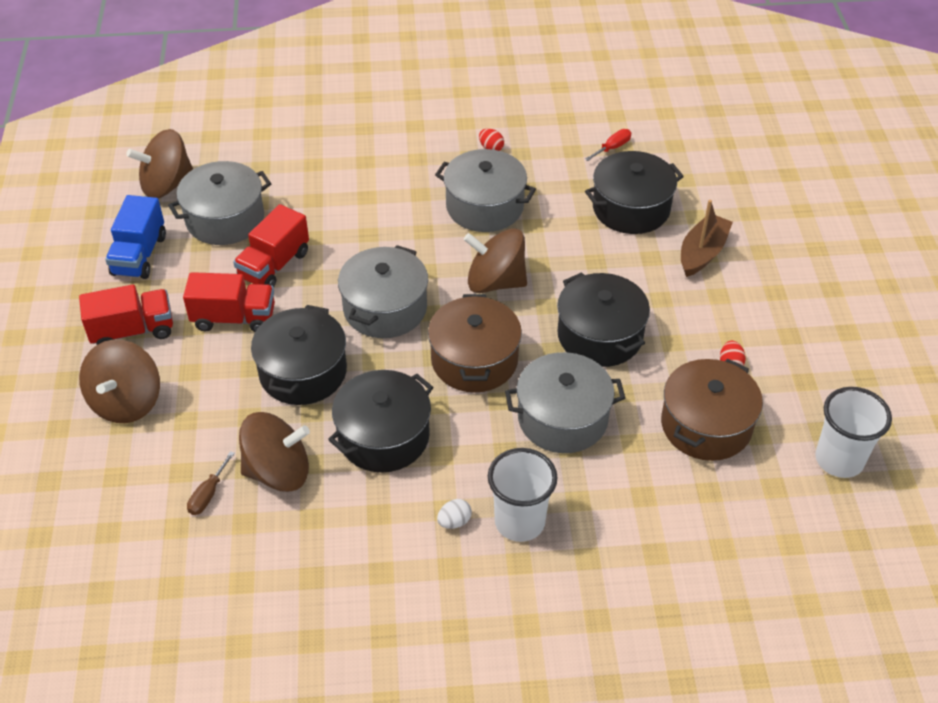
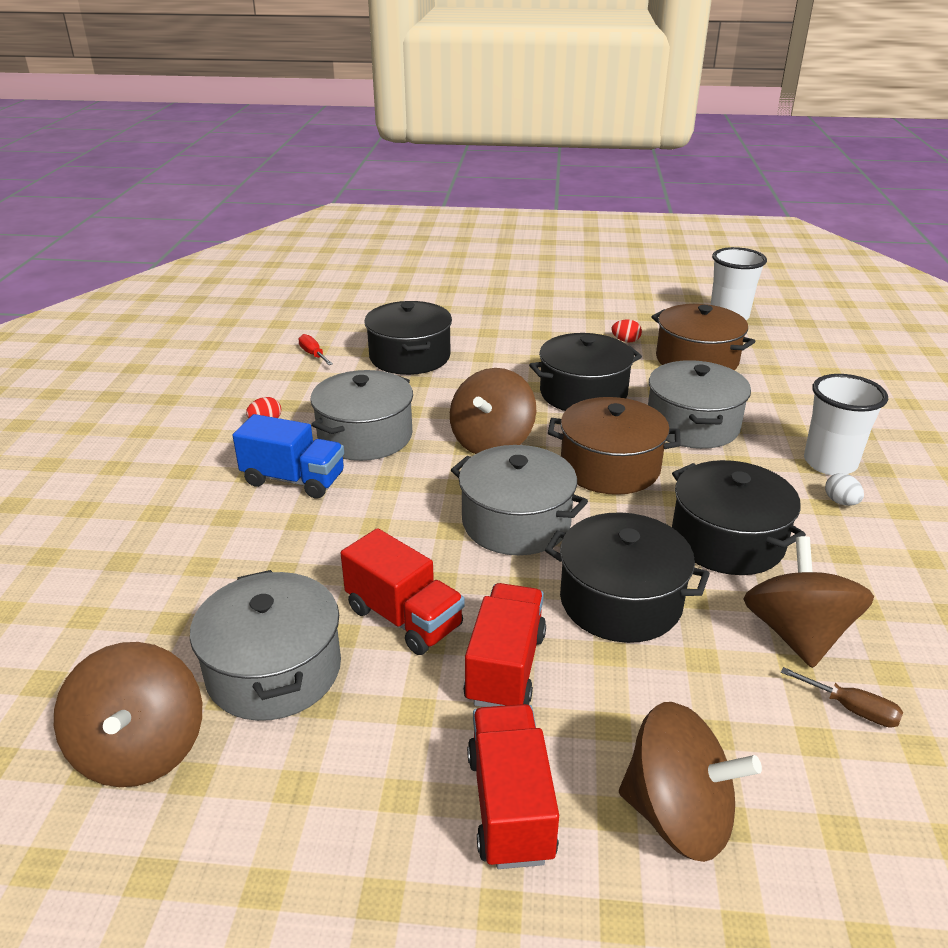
camera: 80 degrees left, 15 degrees down
(139, 255) = (316, 794): blue truck -> blue truck (294, 480)
(702, 253) = (485, 333): brown boat -> none

